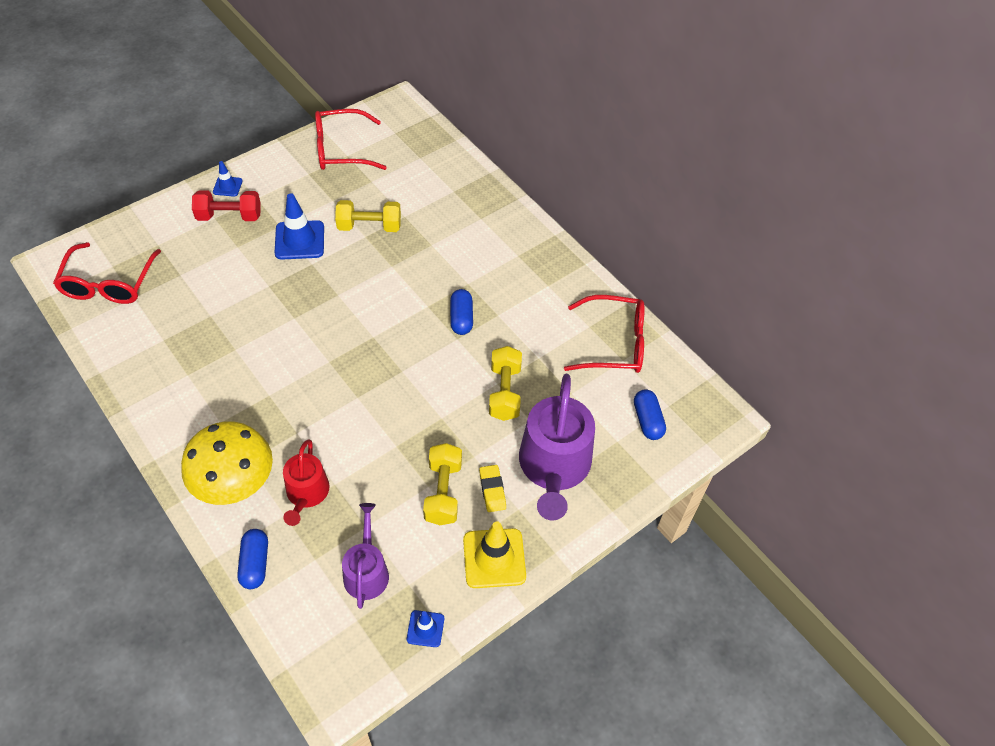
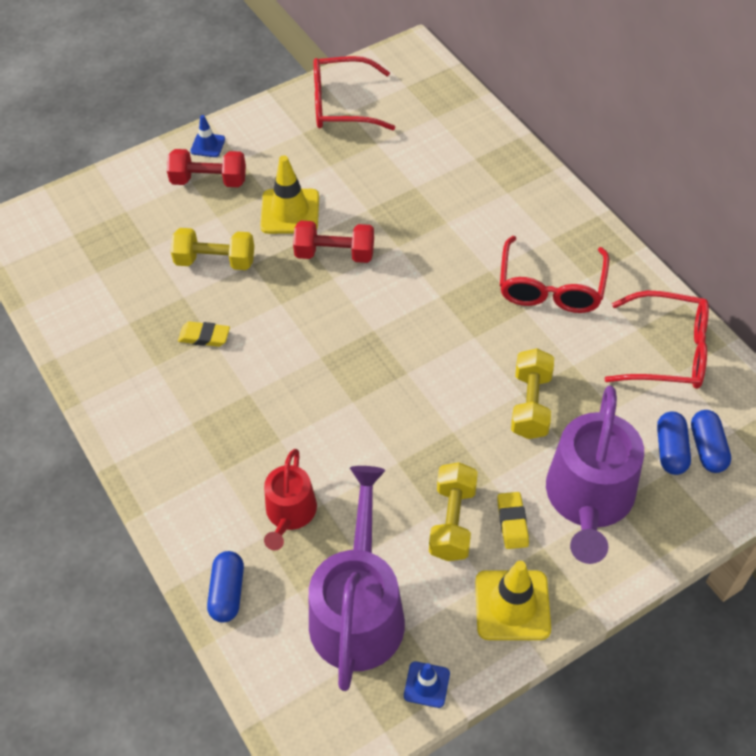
camera: 10 degrees right, 0 degrees up
(109, 284) = (69, 255): red glasses -> red glasses (551, 287)
(229, 348) = (204, 337): none -> yellow eraser
(235, 484) = (207, 497): yellow mushroom -> none
(299, 240) = (290, 212): blue traffic cone -> yellow traffic cone
(338, 274) = (335, 254): none -> red dumbbell
(366, 571) = (358, 610): purple watering can -> purple watering can, size x1.76
(369, 226) = (373, 198): yellow dumbbell -> yellow dumbbell (215, 261)
(461, 318) = (480, 313): blue capsule -> blue capsule (670, 450)

